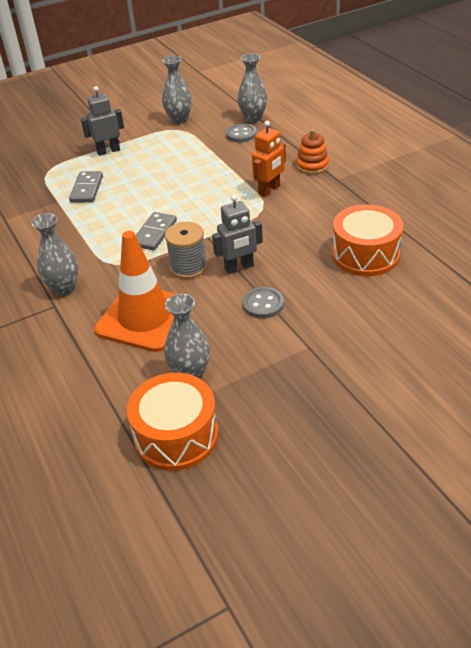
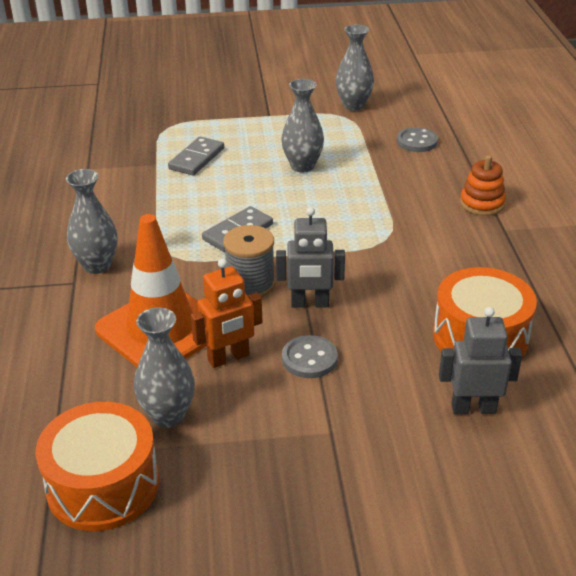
camera: 20 degrees right, 5 degrees down
(108, 151) = (249, 121): grey robot -> grey robot (473, 408)
(253, 118) = (444, 126): grey vase -> grey vase (302, 166)
(269, 190) = (408, 219): orange robot -> orange robot (229, 358)

